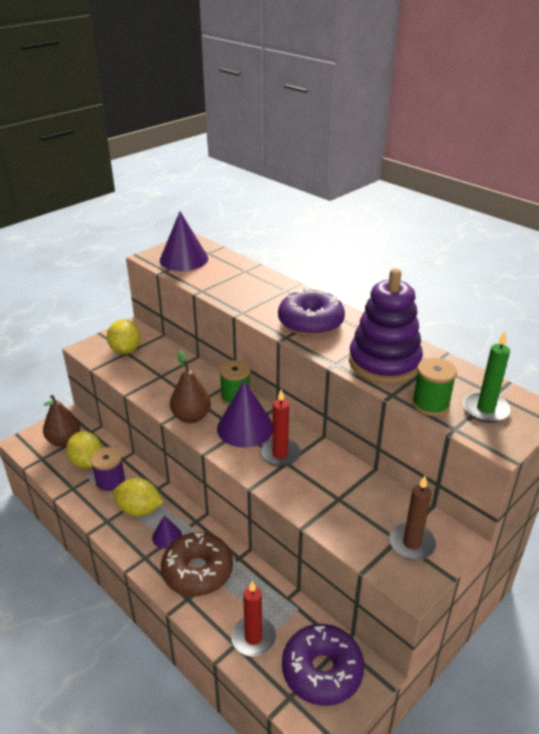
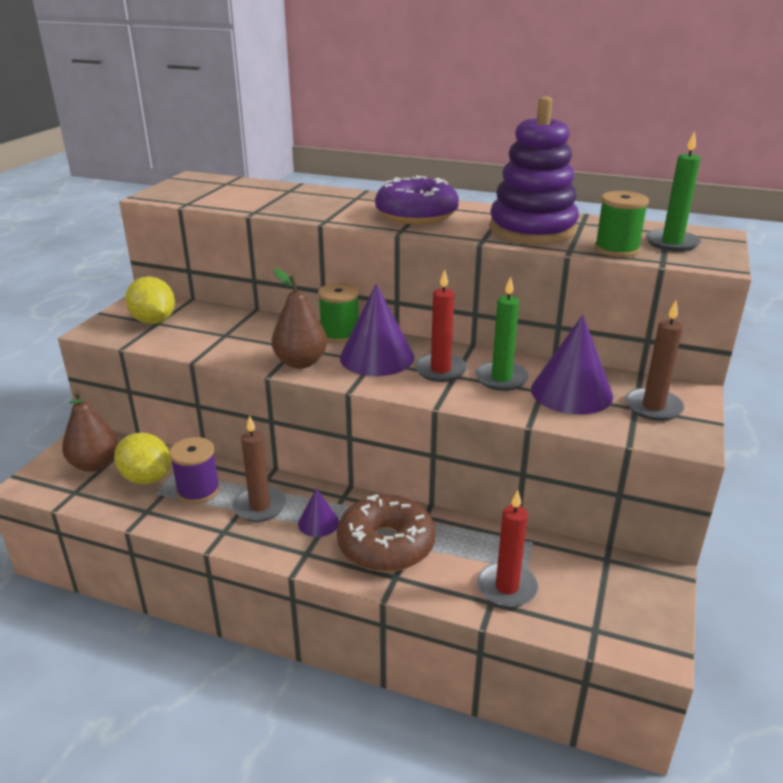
camera: 25 degrees left, 5 degrees down
(139, 510) = (260, 507): yellow lemon -> brown candle
(183, 259) = (201, 191): purple cone -> purple cone (571, 392)
(317, 477) = (501, 379): none -> green candle
(322, 671) = (608, 591): purple donut -> none

